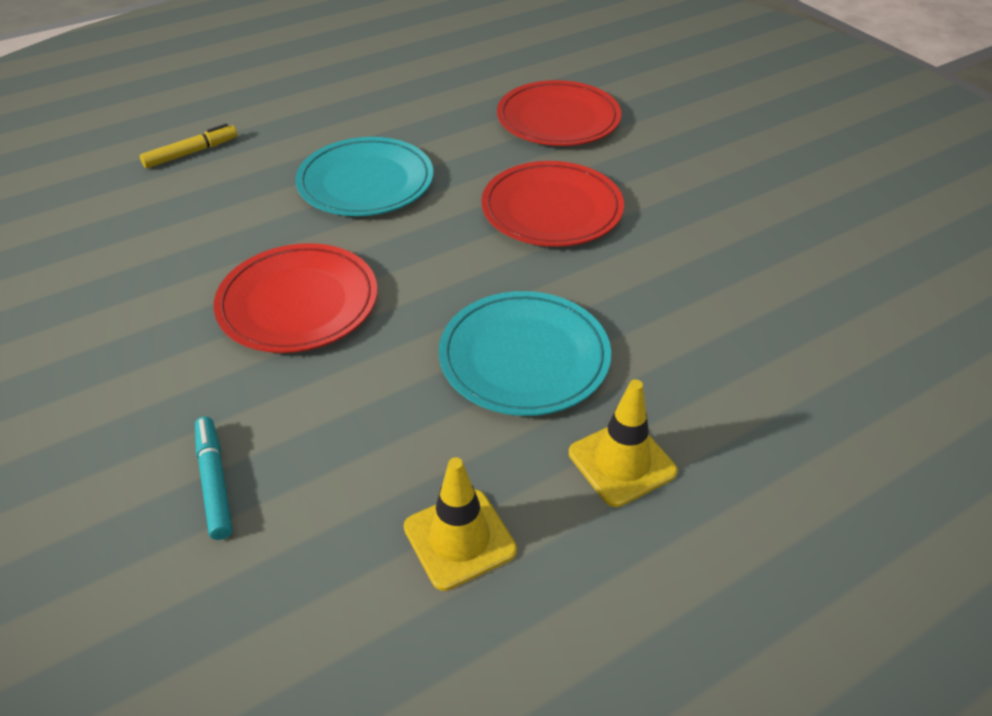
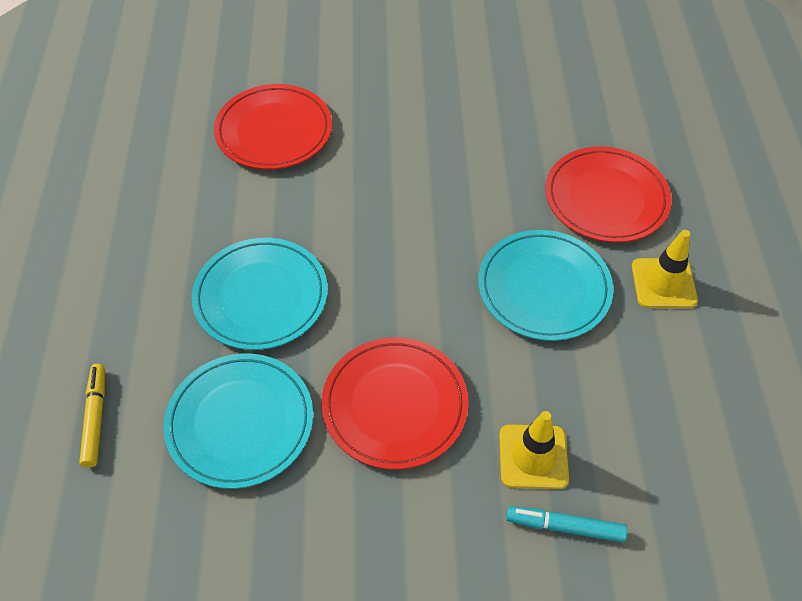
camera: 60 degrees left, 10 degrees up
(226, 221) = (240, 422): none -> turquoise plate
(459, 539) = (684, 396): yellow traffic cone -> yellow traffic cone (533, 456)
(552, 209) = (391, 194): red plate -> red plate (606, 198)

